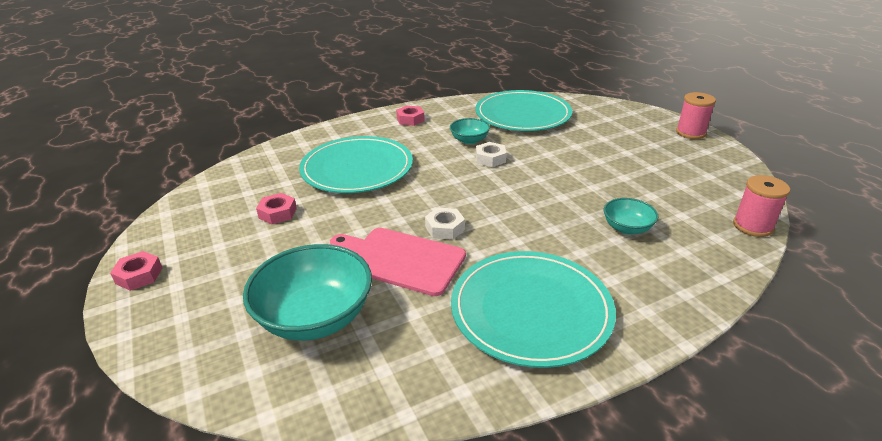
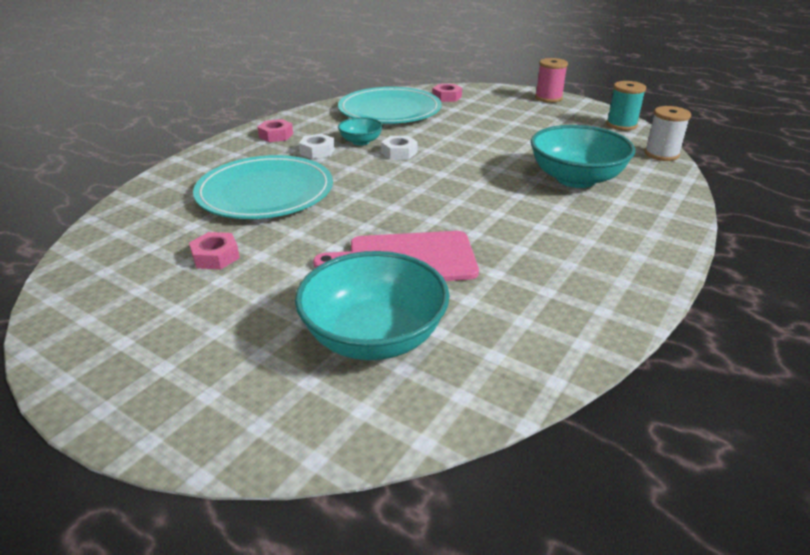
camera: 30 degrees left, 0 degrees up
(139, 275) = (94, 374): pink nut -> pink nut (447, 97)
(445, 228) = (420, 221): white nut -> white nut (317, 151)
(531, 310) = (568, 262): turquoise plate -> none
(627, 228) = (576, 179): turquoise bowl -> turquoise bowl, size x1.95
(741, 181) = (621, 125): none -> turquoise spool
(752, 226) = (661, 154): pink spool -> white spool

